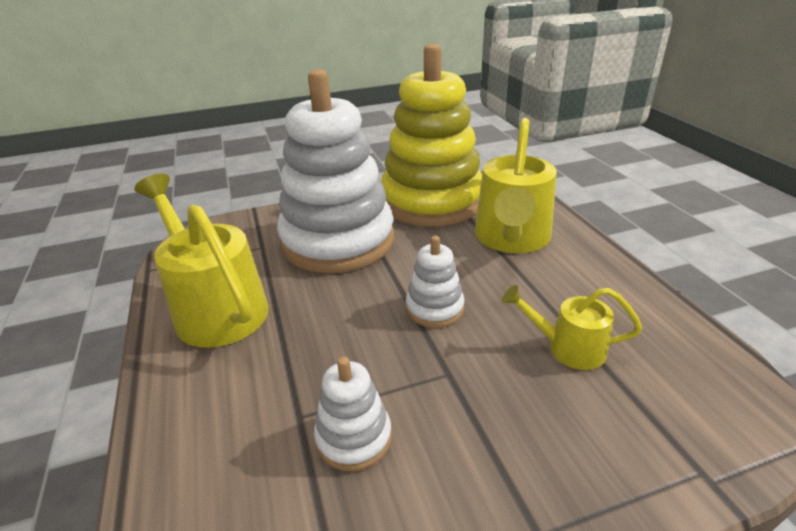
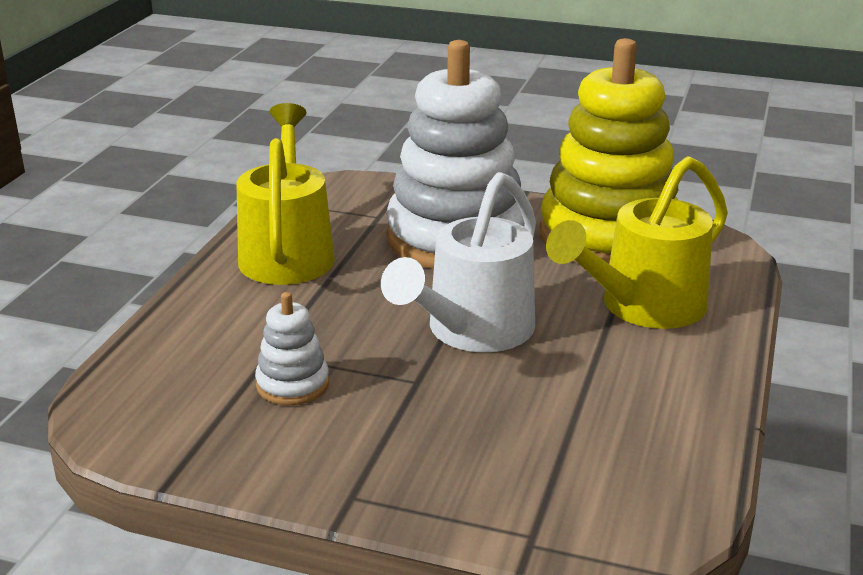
camera: 35 degrees right, 5 degrees down
(434, 308) = (472, 332): white stacking toy -> white watering can
(567, 348) = (551, 413): yellow watering can -> none

